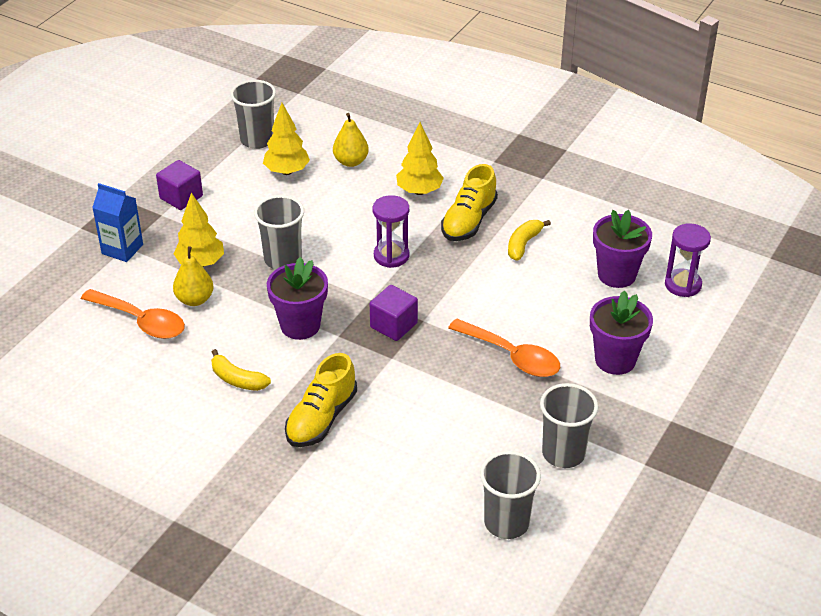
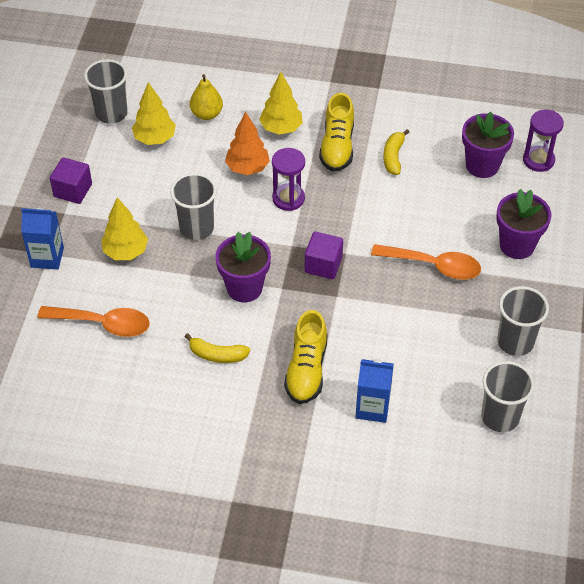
camera: 20 degrees left, 10 degrees up
(195, 299) = (139, 289): yellow pear -> none
(365, 218) = (247, 168): none -> orange tree
(371, 474) = (372, 407): none -> blue carton

